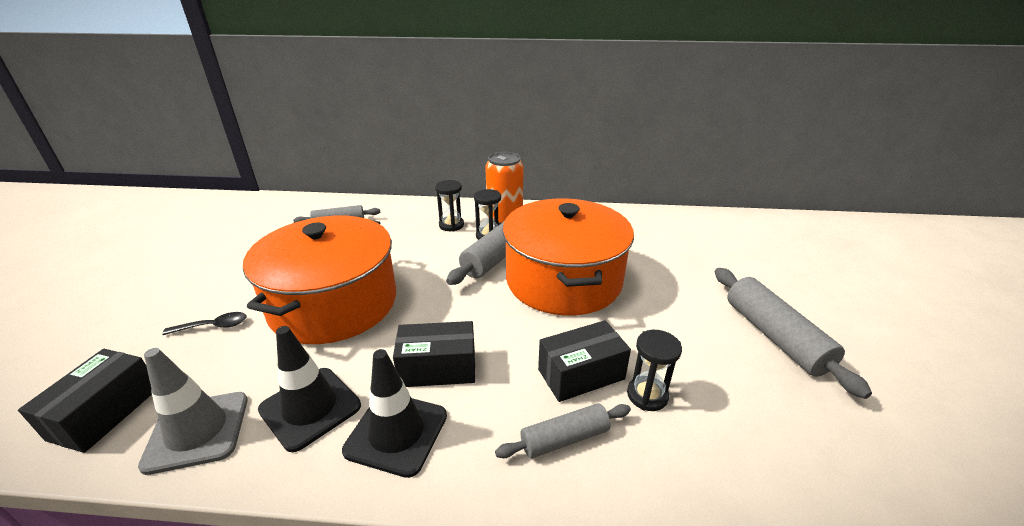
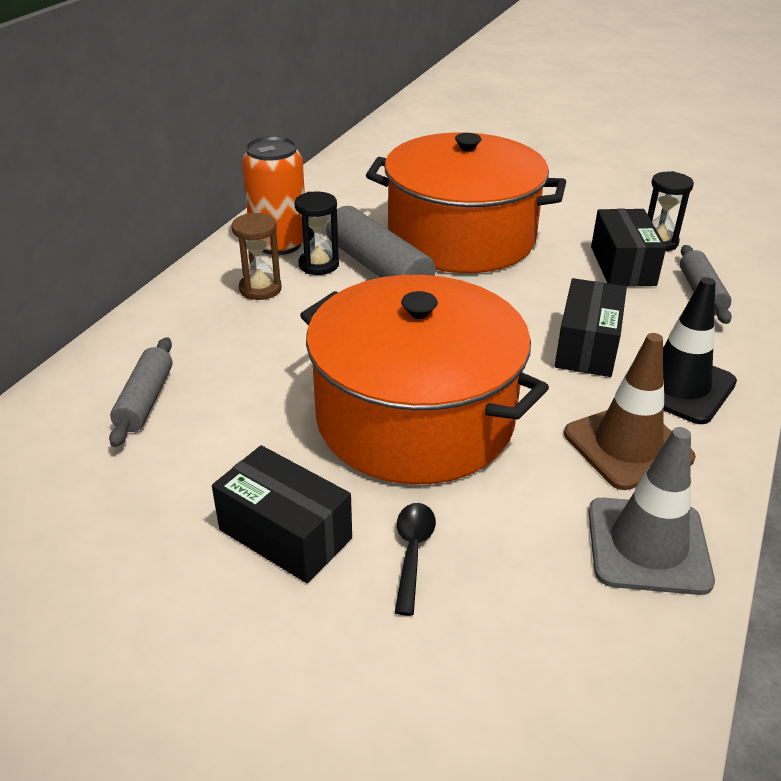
camera: 70 degrees left, 5 degrees up
(105, 413) = (590, 658): black box -> black box (285, 534)
(310, 408) = (627, 446): black traffic cone -> brown traffic cone
(451, 225) = (260, 289): black hourglass -> brown hourglass
(774, 336) = (603, 167): grey rolling pin -> none

